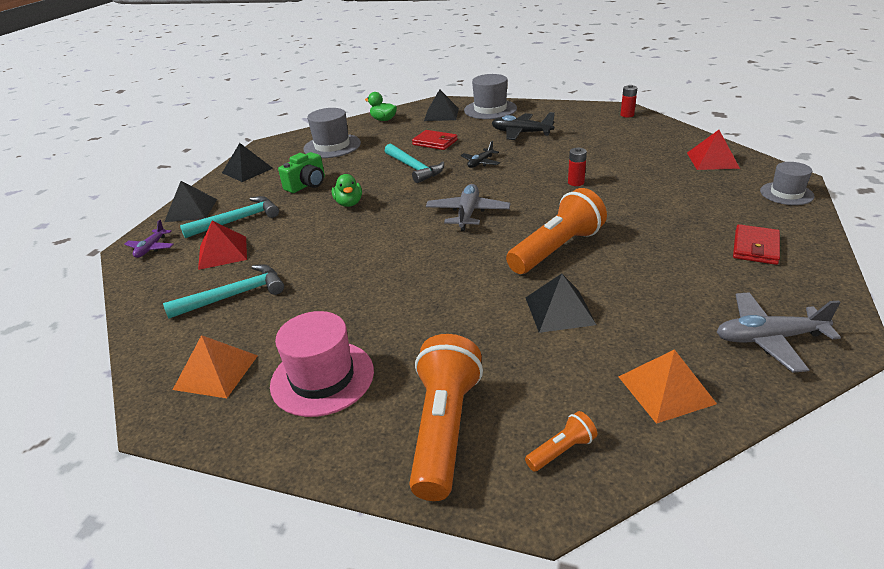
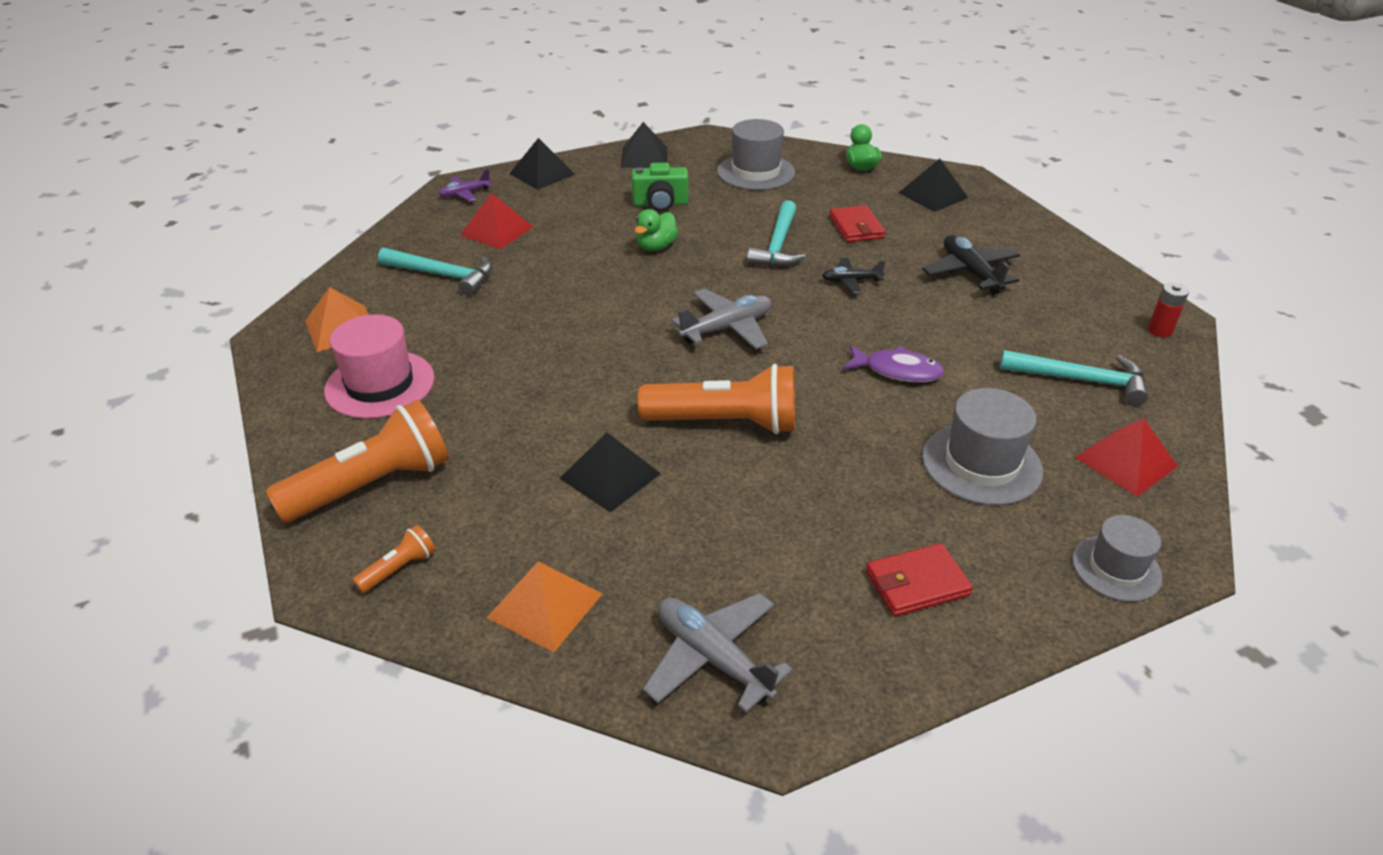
camera: 45 degrees right, 5 degrees up
(237, 220) = (554, 206): turquoise hammer -> turquoise hammer (1080, 380)
(490, 109) = (1000, 220): grey hat -> grey hat (981, 464)
(561, 450) = (399, 568): orange flashlight -> orange flashlight turned 60 degrees counterclockwise
(576, 182) = (897, 371): red battery -> purple fish

